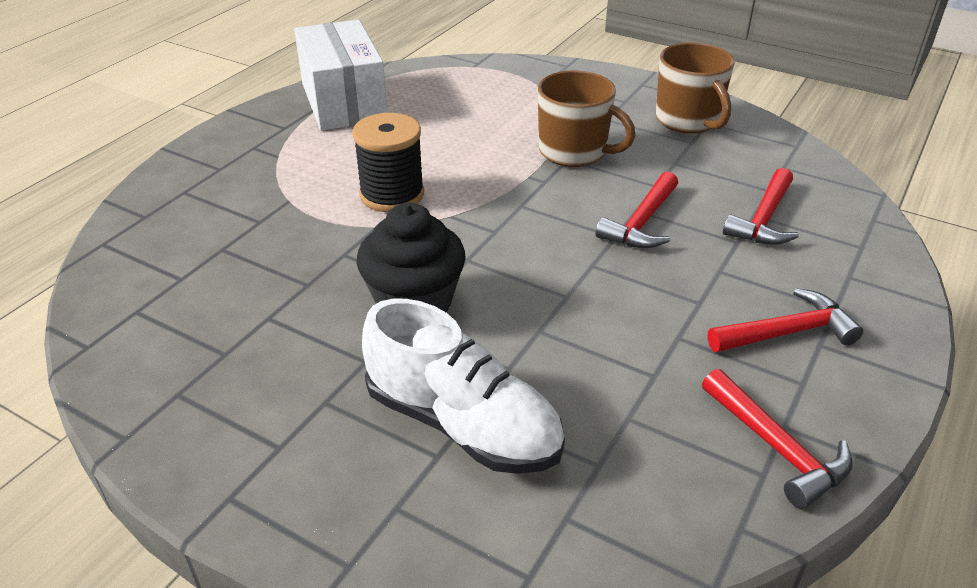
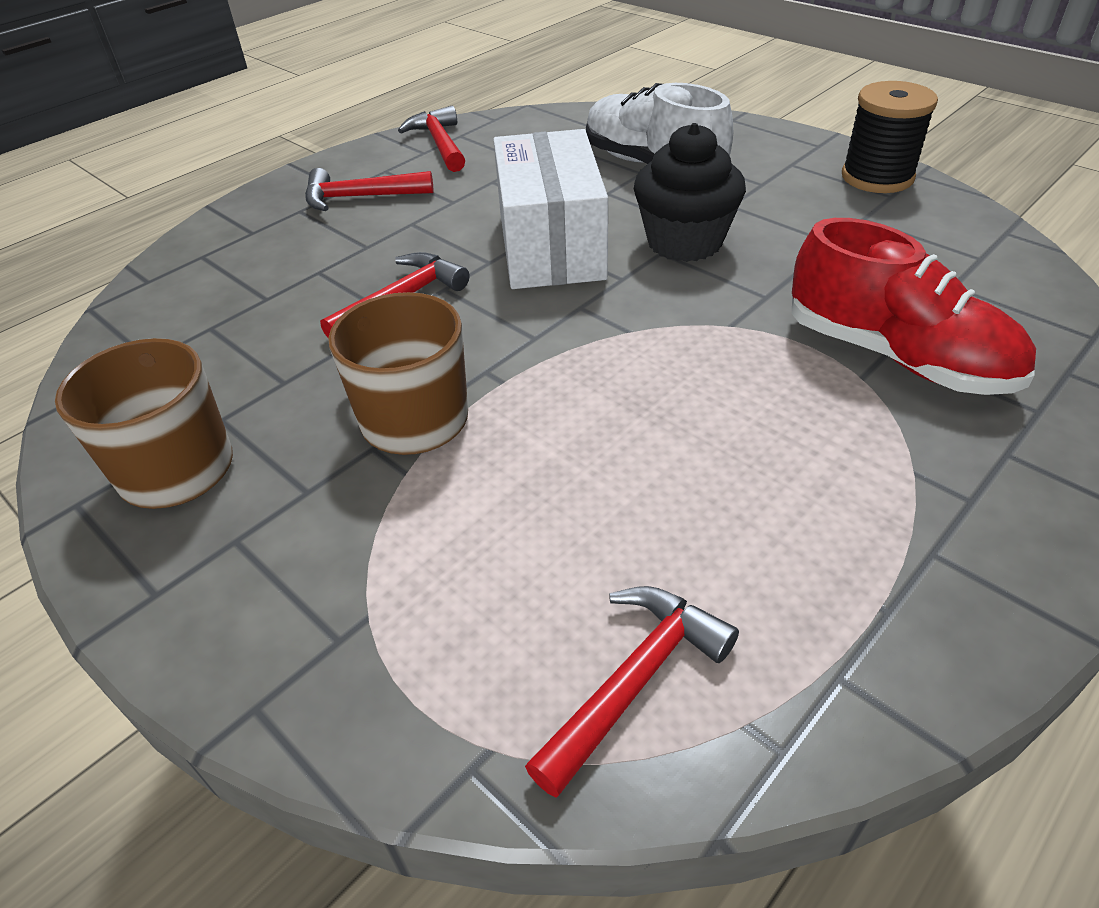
camera: 165 degrees left, 5 degrees up
(258, 215) = (897, 356): none -> red shoe
(344, 101) = (823, 628): white box -> white box (550, 246)
(392, 195) = (708, 370): black spool -> black spool (877, 177)
(764, 219) = (262, 291): red hammer -> red hammer (634, 681)

